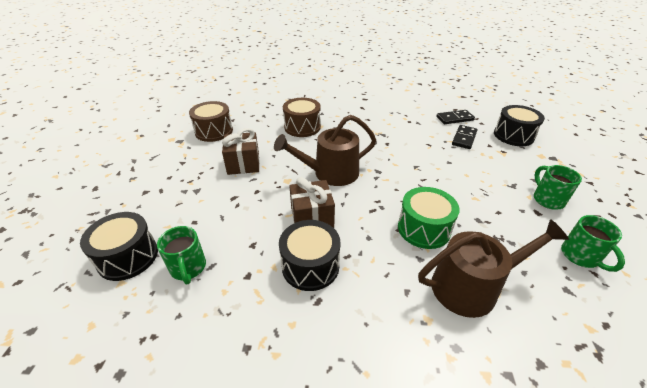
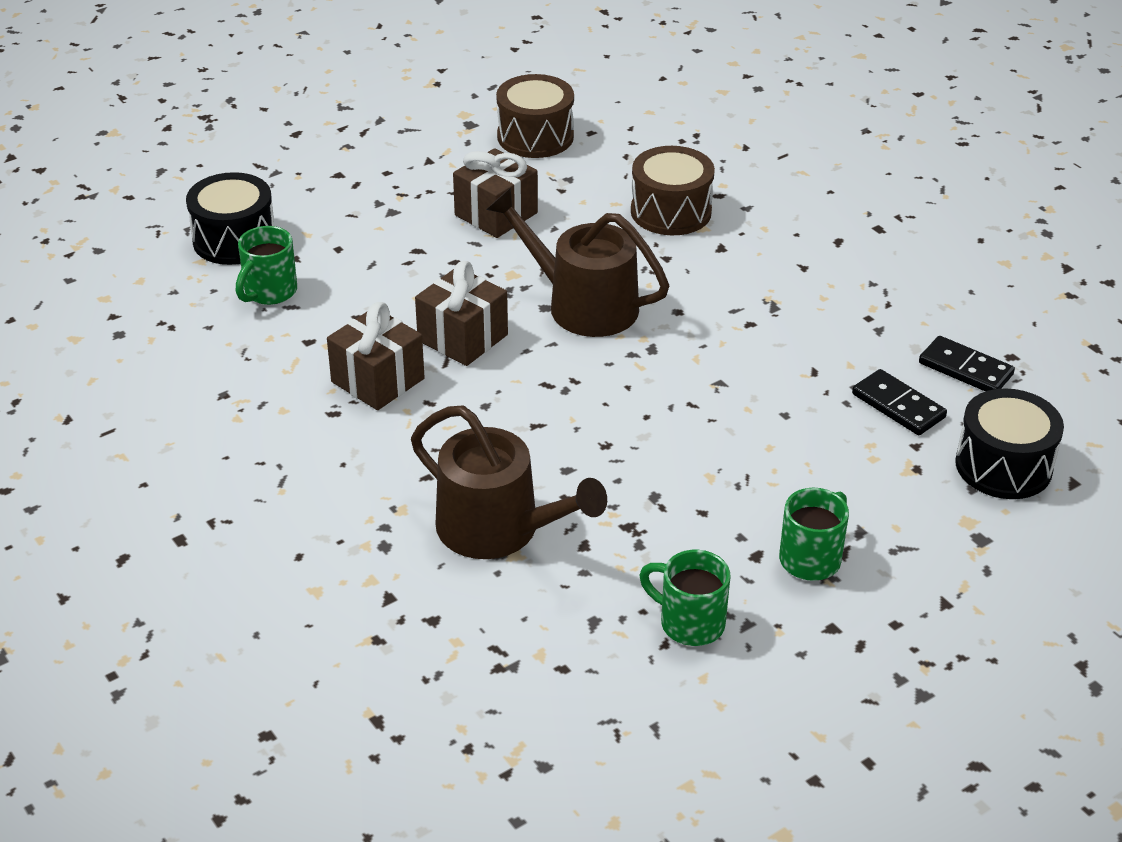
camera: 50 degrees right, 0 degrees up
(310, 266) = (378, 380): black drum -> brown gift
(423, 228) = (565, 448): green drum -> none
(464, 138) = (898, 406): black domino -> black domino turned 60 degrees clockwise
(581, 256) = (689, 623): green mug -> green mug turned 90 degrees clockwise

